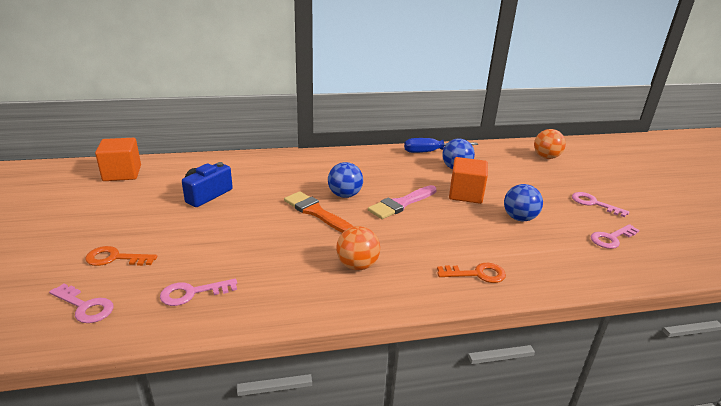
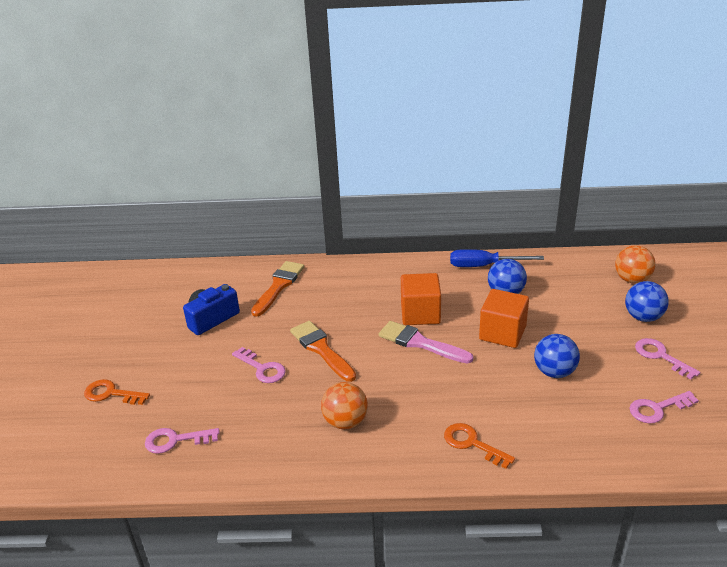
camera: 15 degrees right, 5 degrees up
(85, 306) = (79, 446): pink key -> pink key (262, 368)
(122, 173) = (131, 285): orange cube -> orange cube (420, 314)
(263, 169) = (278, 286): none -> orange brush
(345, 195) = (359, 327): blue ball -> blue ball (643, 317)
(401, 204) = (420, 343): pink brush -> pink brush turned 60 degrees clockwise
(477, 274) = (472, 444): orange key -> orange key turned 150 degrees counterclockwise

